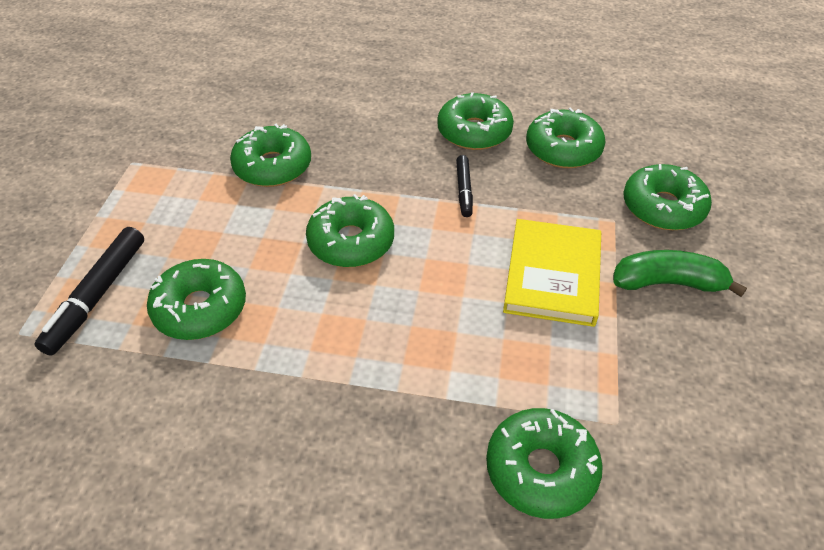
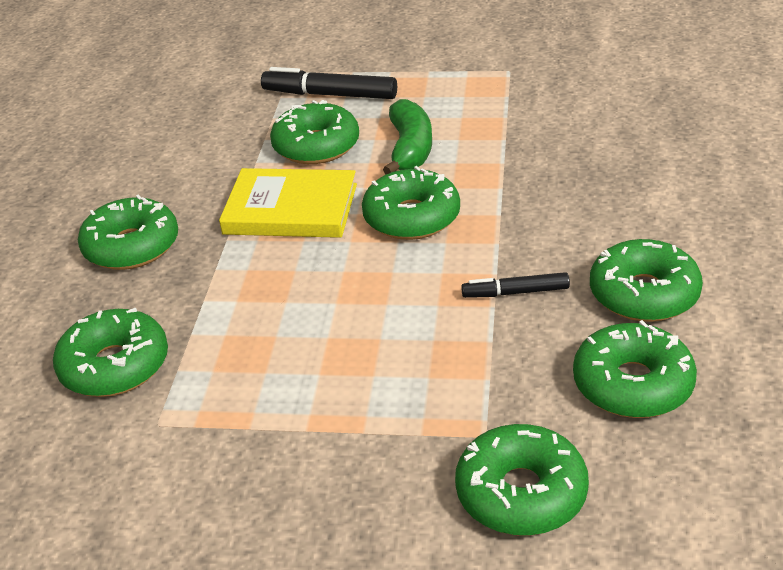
camera: 90 degrees right, 10 degrees down
(273, 166) = (524, 150): green donut -> green donut (131, 246)
(552, 275) = (371, 373): yellow book -> yellow book (291, 209)
(668, 283) = (365, 485): green banana -> green banana (410, 149)

